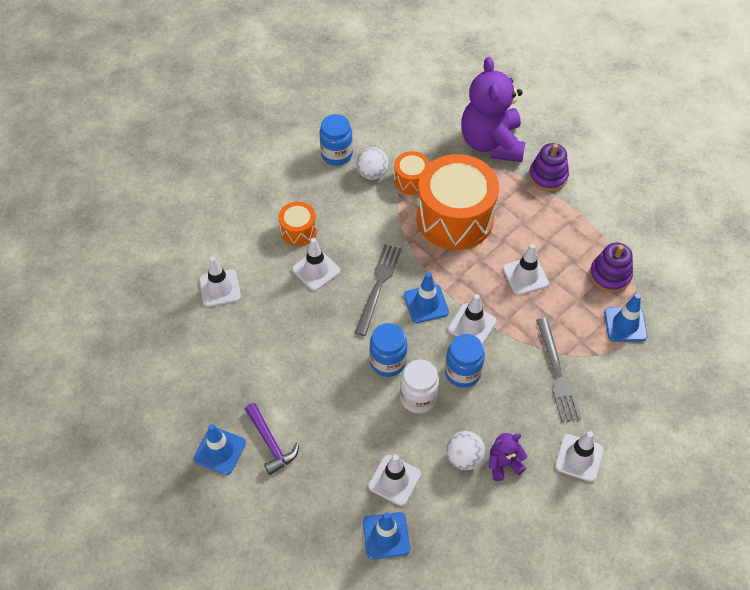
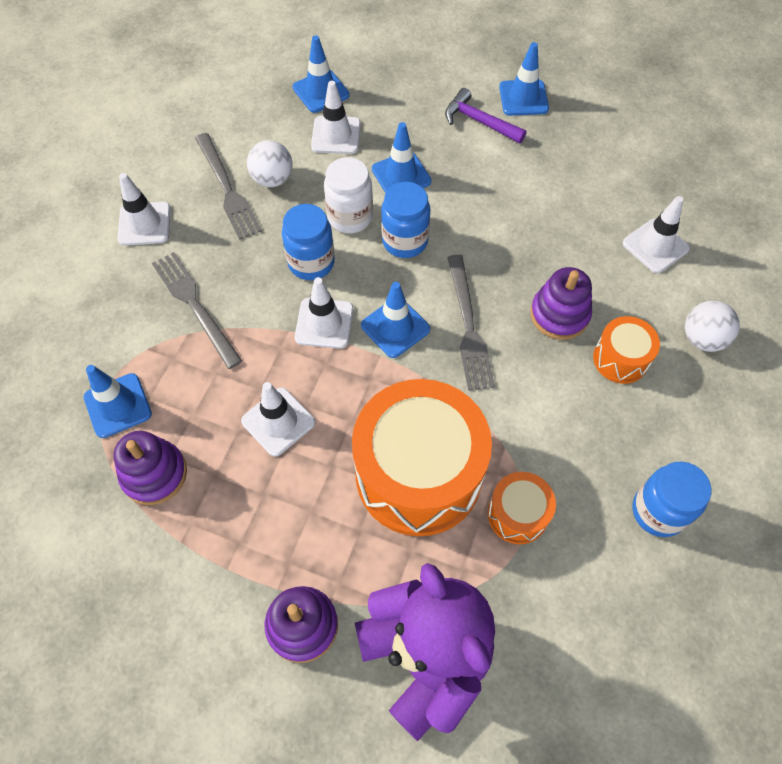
camera: 155 degrees right, 5 degrees up
(316, 270) = (559, 314): white traffic cone -> purple stacking toy
(361, 418) = (401, 175): none -> blue traffic cone
(372, 173) = (583, 500): white ball -> white ball (702, 339)
(503, 464) = (227, 189): purple teddy bear -> grey fork

